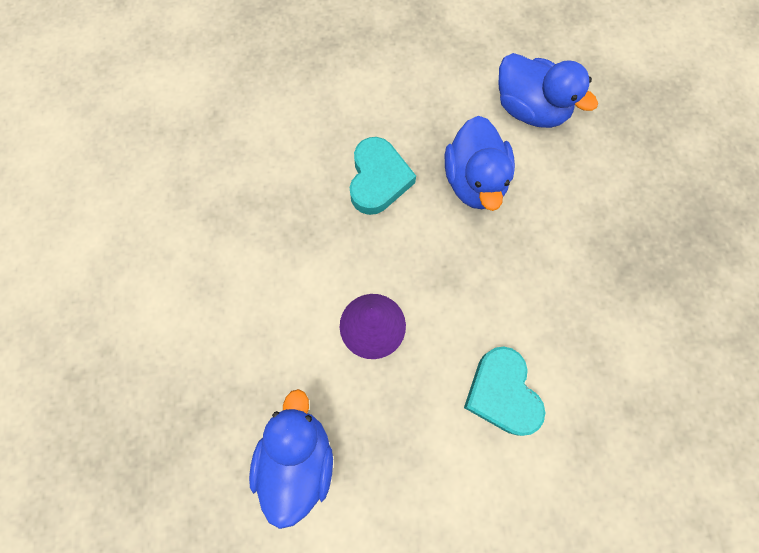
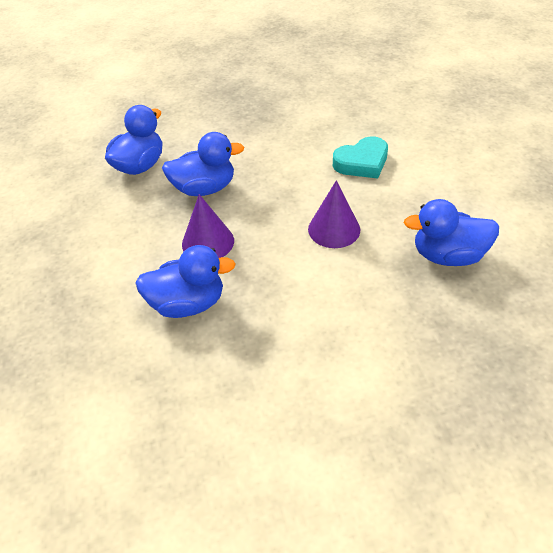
camera: 95 degrees left, 25 degrees down
(292, 156) = (188, 303): none -> blue duck
(378, 179) = (208, 242): turquoise heart -> purple cone

